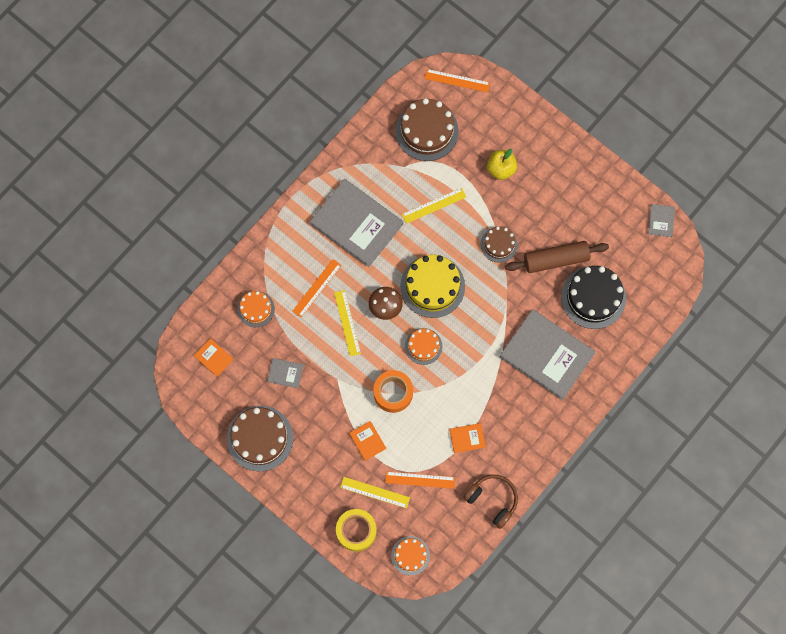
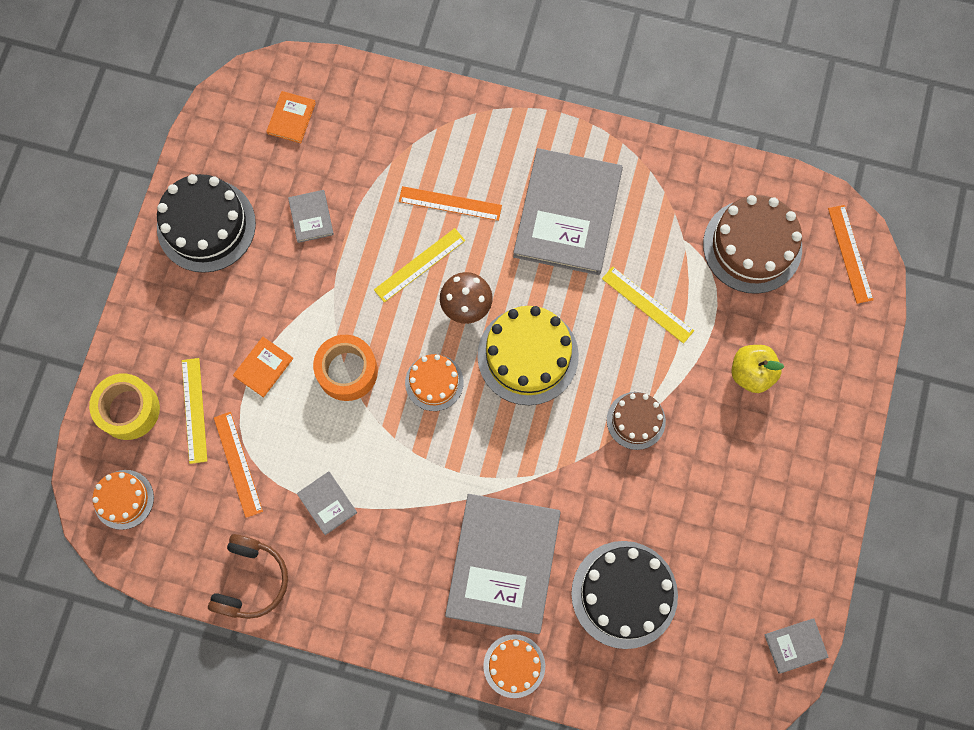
camera: 65 degrees right, 0 degrees up
(256, 309) = (383, 139): orange cake -> orange cake (514, 666)
(260, 438) = (206, 225): brown cake -> black cake
(467, 438) = (327, 503): orange book -> grey book
(556, 260) = (654, 513): brown rolling pin -> none

